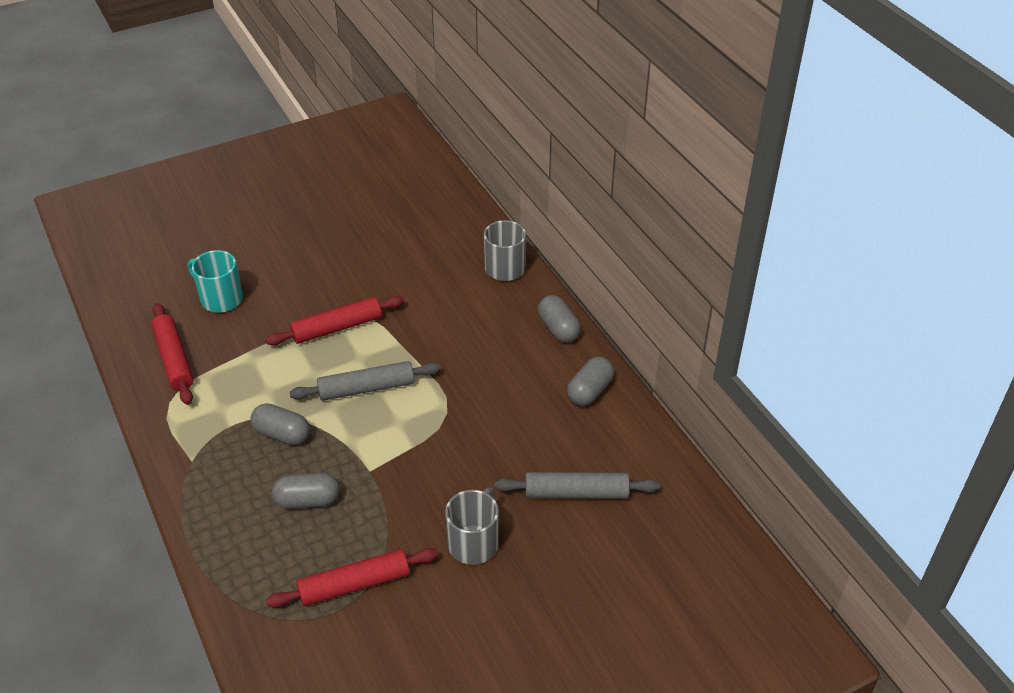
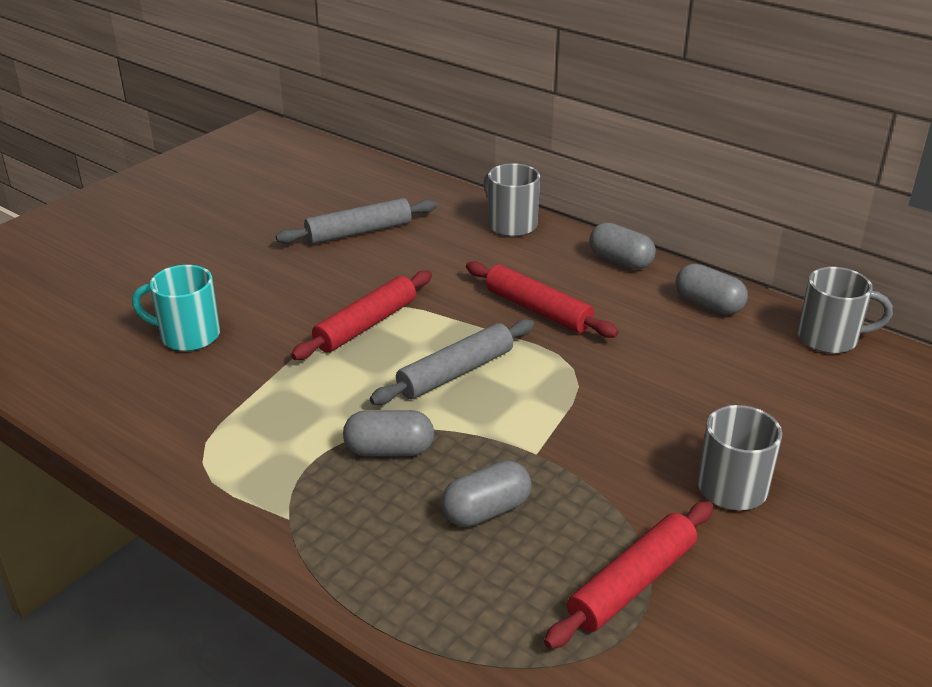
camera: 25 degrees left, 10 degrees down
(174, 360) = (172, 414): red rolling pin -> red rolling pin (538, 310)
(576, 493) = (791, 399): grey rolling pin -> grey rolling pin (359, 232)
(589, 391) = (708, 304): grey capsule -> grey capsule turned 60 degrees counterclockwise
(654, 453) = (830, 338): none -> grey mug

